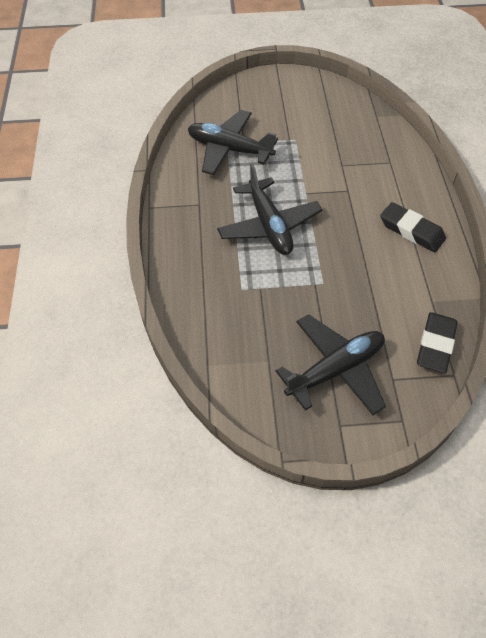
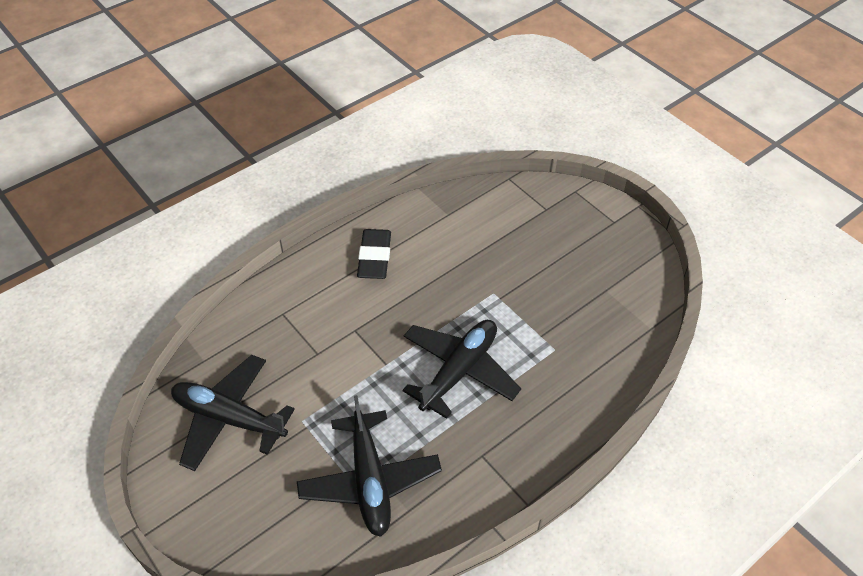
camera: 125 degrees left, 5 degrees down
(335, 370) = (572, 244): black plane -> black plane (229, 418)
(435, 345) = (491, 197): black eraser -> none

